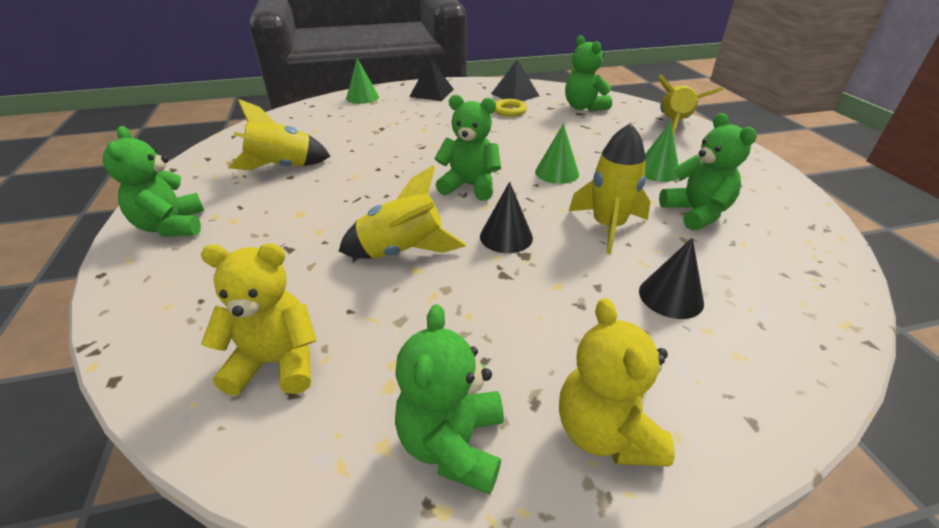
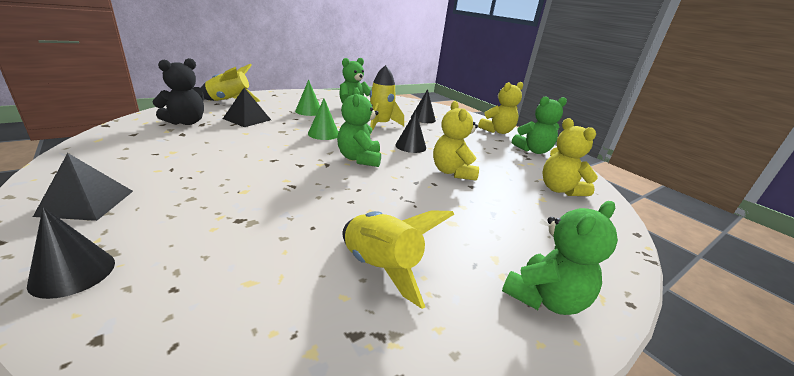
camera: 115 degrees left, 10 degrees down
(362, 97) = (73, 273): green cone -> black cone
(402, 251) = (452, 172): yellow rocket -> yellow teddy bear
(509, 111) = (188, 150): yellow ring -> none
(515, 94) = (129, 149): black pyramid -> black pyramid (247, 119)
(583, 107) = (186, 122): green teddy bear -> black teddy bear

